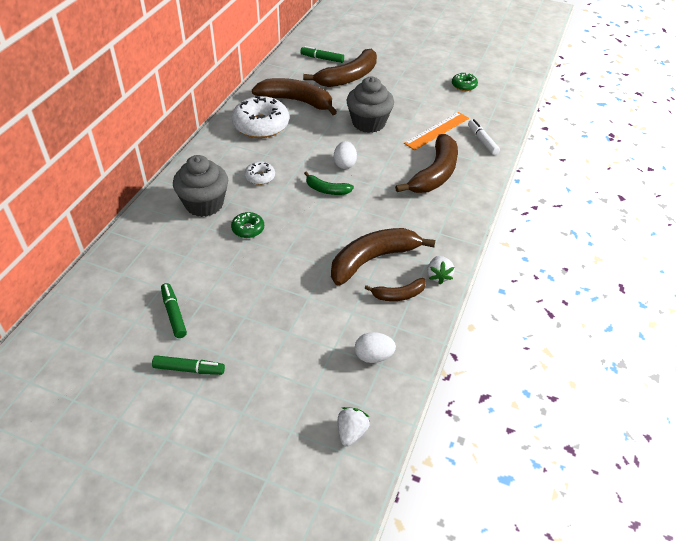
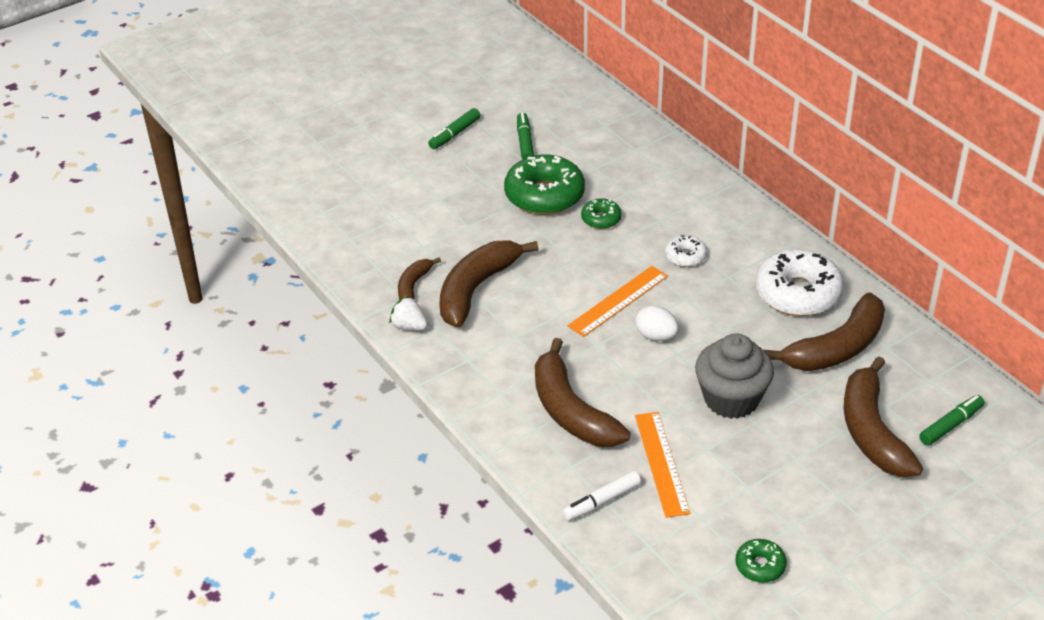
camera: 125 degrees right, 5 degrees down
(174, 314) = (525, 142): green marker -> green marker turned 105 degrees counterclockwise
(204, 204) = (668, 201): grey cupcake -> none
(240, 270) = (544, 195): none -> green donut
(327, 190) = (618, 301): green banana -> orange ruler
(351, 432) = (307, 196): white strawberry -> none
(373, 259) = (476, 289): brown banana -> brown banana turned 150 degrees counterclockwise
(373, 356) = (362, 238): white egg -> none
(482, 141) = (601, 501): white marker -> white marker turned 135 degrees clockwise

